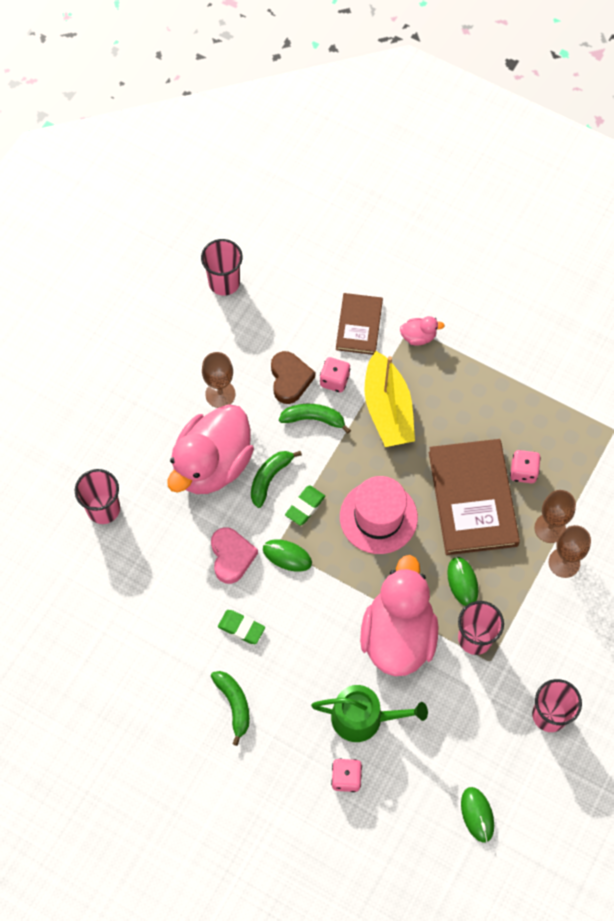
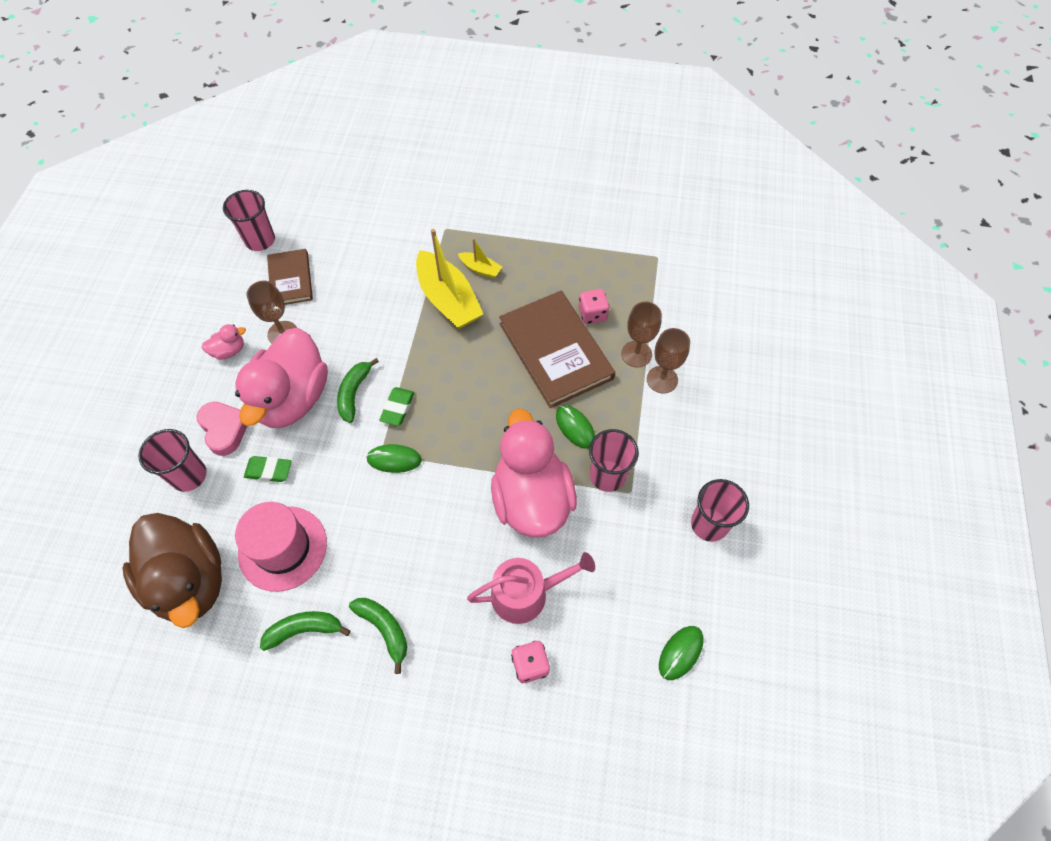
camera: 20 degrees left, 5 degrees down
(84, 605) = (190, 580): none -> brown duck
(231, 557) = (337, 478): pink heart -> pink heart (224, 429)
(241, 628) = (368, 546): green eraser -> green eraser (269, 470)
(290, 379) = (347, 302): brown heart -> none
(313, 419) = (381, 328): green banana -> green banana (304, 629)
(334, 380) = (390, 290): pink dice -> none
(359, 325) = (398, 239): brown book -> brown book (290, 279)
(363, 717) = (526, 593): green watering can -> pink watering can
(378, 517) = (472, 395): pink hat -> pink hat (283, 548)
(418, 336) = (455, 233): pink duck -> pink duck (229, 351)
(430, 385) = (480, 269): none -> yellow boat
(477, 814) = (680, 653): green mouse -> green mouse turned 75 degrees clockwise

